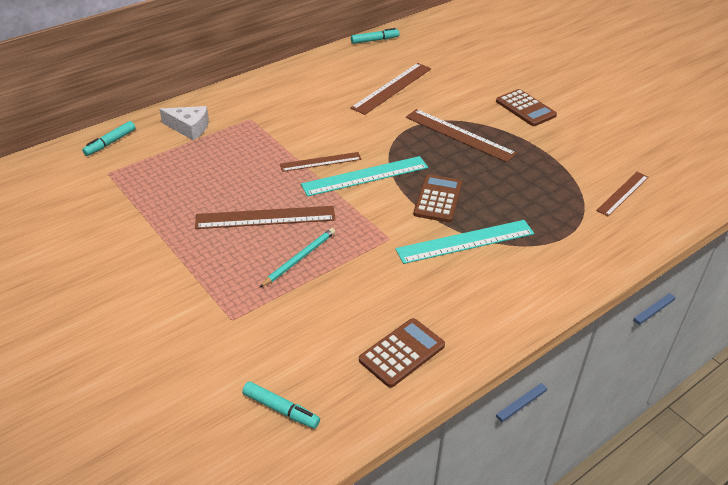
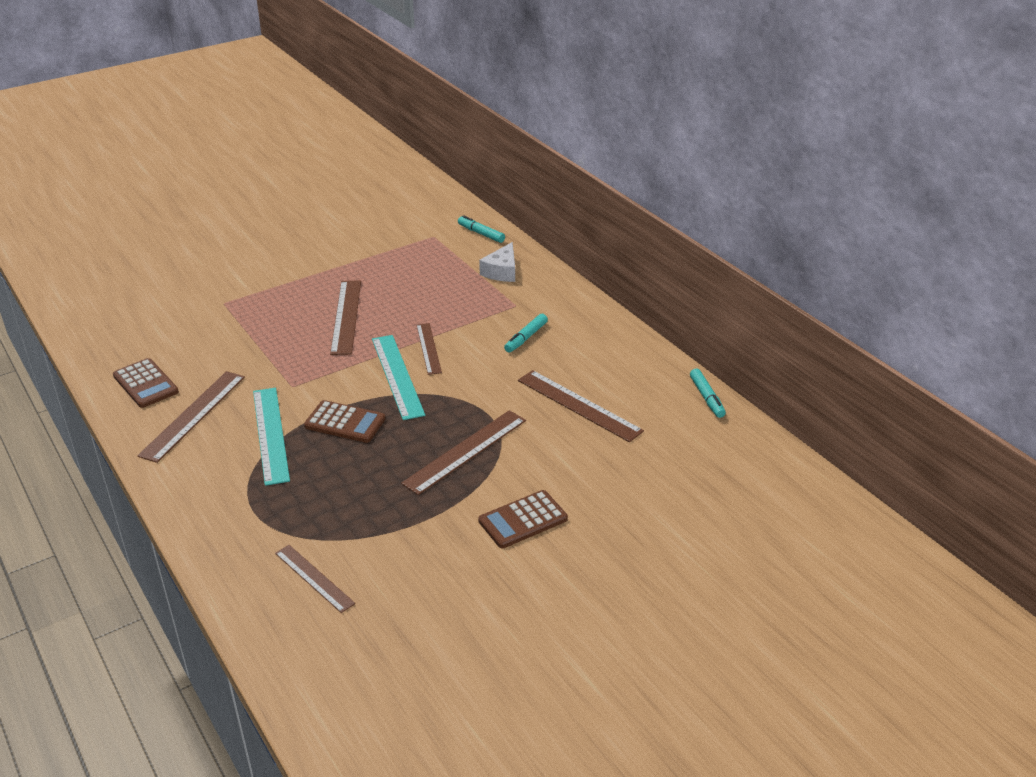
camera: 95 degrees right, 5 degrees down
(281, 409) = (122, 325): turquoise marker -> turquoise marker (526, 338)
(299, 258) = (283, 334): turquoise pencil -> none
(448, 300) = (193, 415): none -> brown ruler

